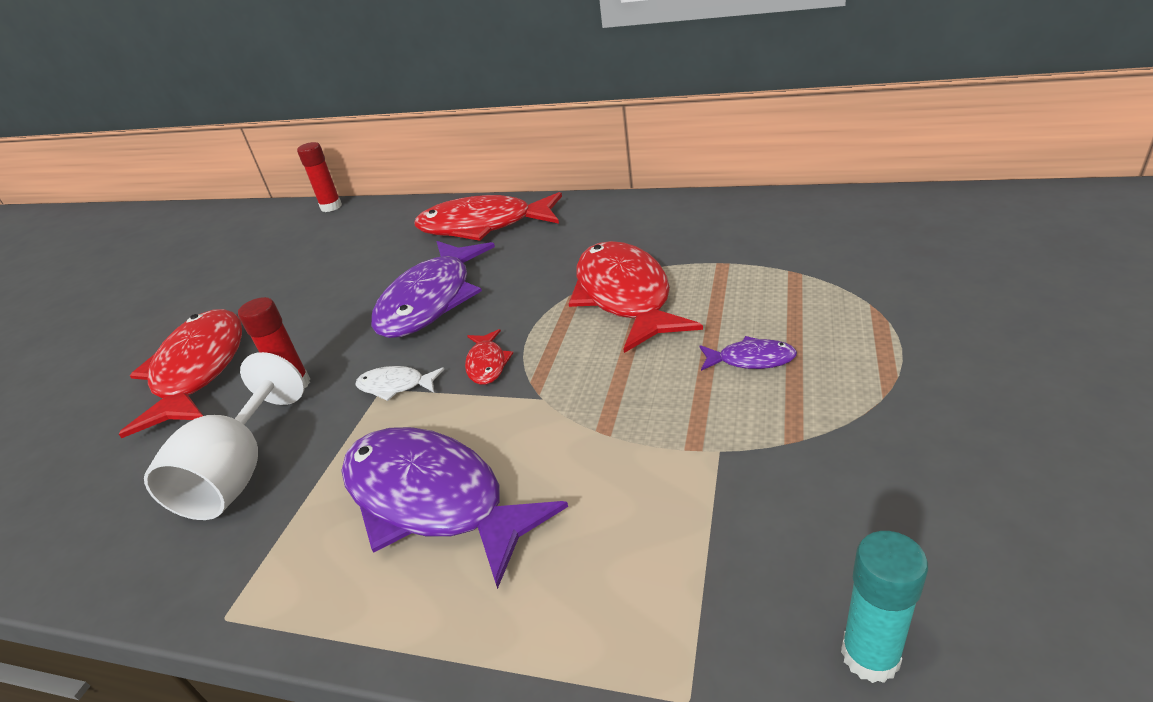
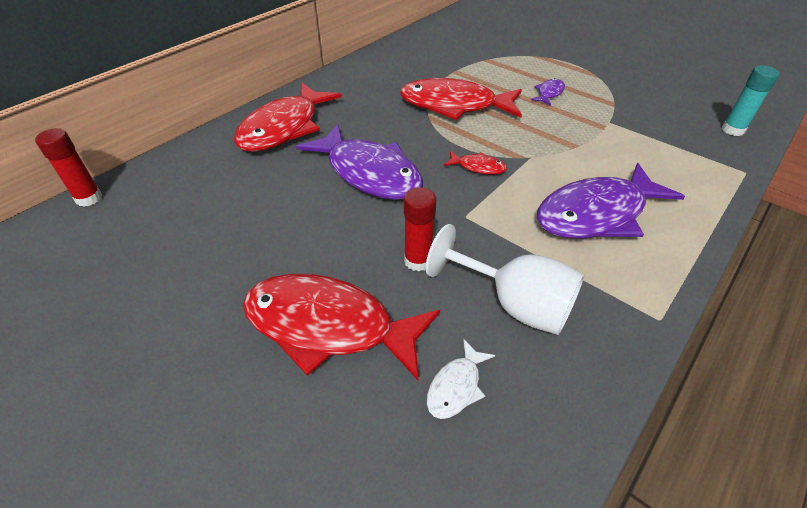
camera: 70 degrees left, 10 degrees up
(395, 386) = (468, 209): white fish -> white fish (456, 386)

